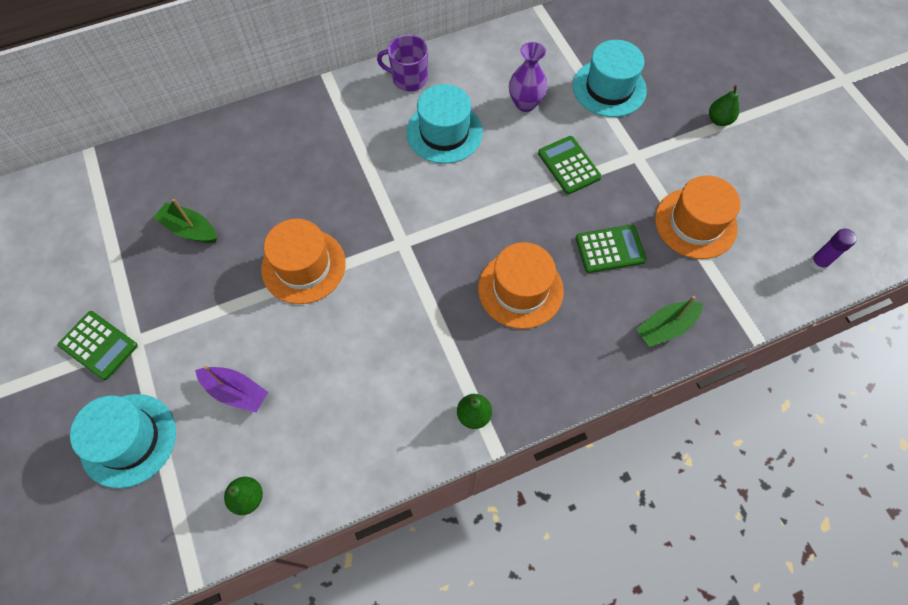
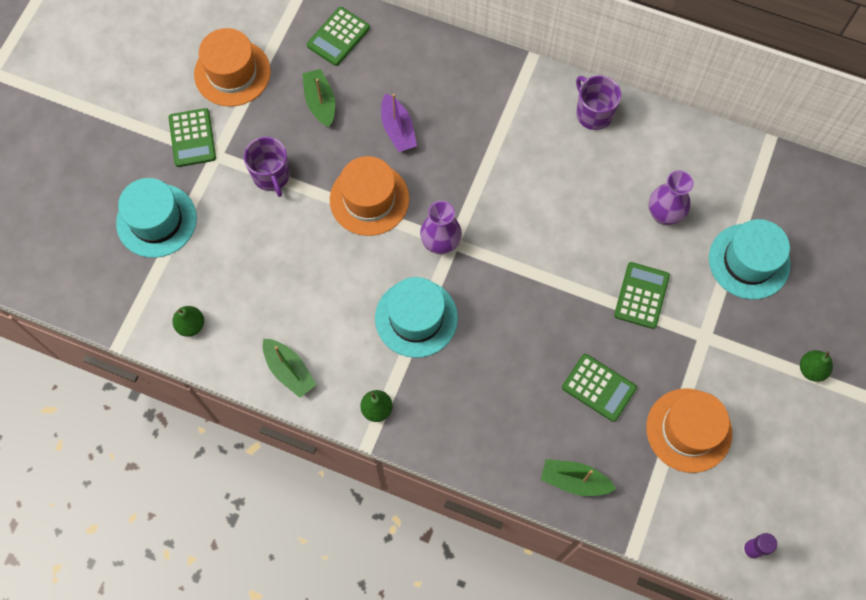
camera: 45 degrees right, 5 degrees up
(157, 172) = (338, 37): none -> green calculator
(202, 316) = (271, 176): none -> purple mug
(236, 392) = (245, 249): purple boat -> purple boat (398, 129)
(372, 453) = (289, 371): none -> green boat
(392, 250) = (440, 243): none -> purple vase
(444, 132) = (573, 183): turquoise hat -> turquoise hat (416, 318)
(520, 289) = (500, 355): orange hat -> orange hat (232, 73)

